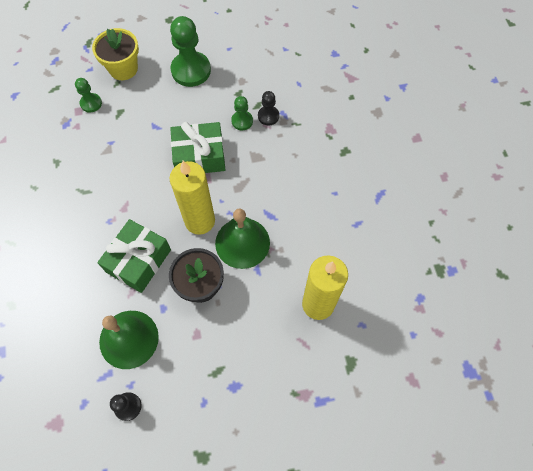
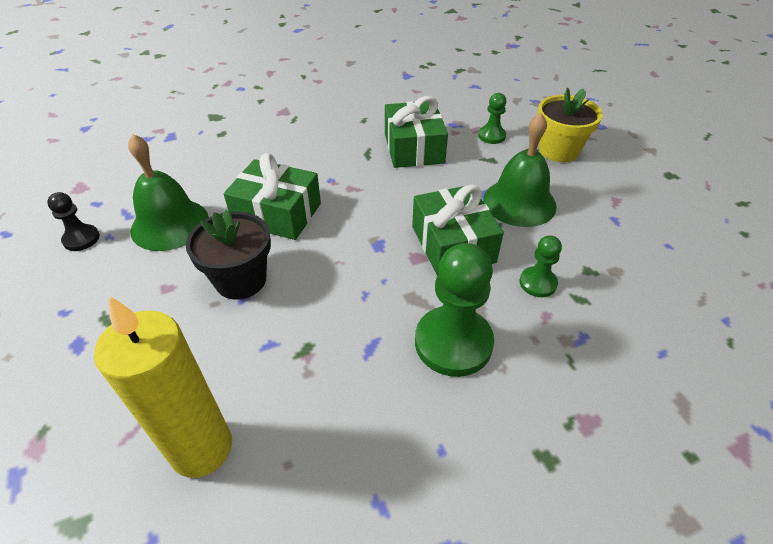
camera: 80 degrees right, 20 degrees down
(88, 158) = (414, 148): none -> green gift
(191, 70) = (597, 211): green pawn -> green pawn (453, 343)
(200, 221) = (344, 262): yellow candle -> none
(242, 242) = (315, 317): green bell -> green bell (519, 202)
(268, 116) = (565, 316): black pawn -> none

